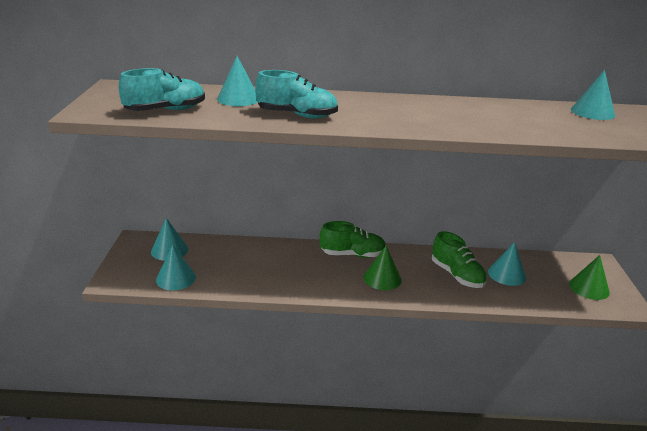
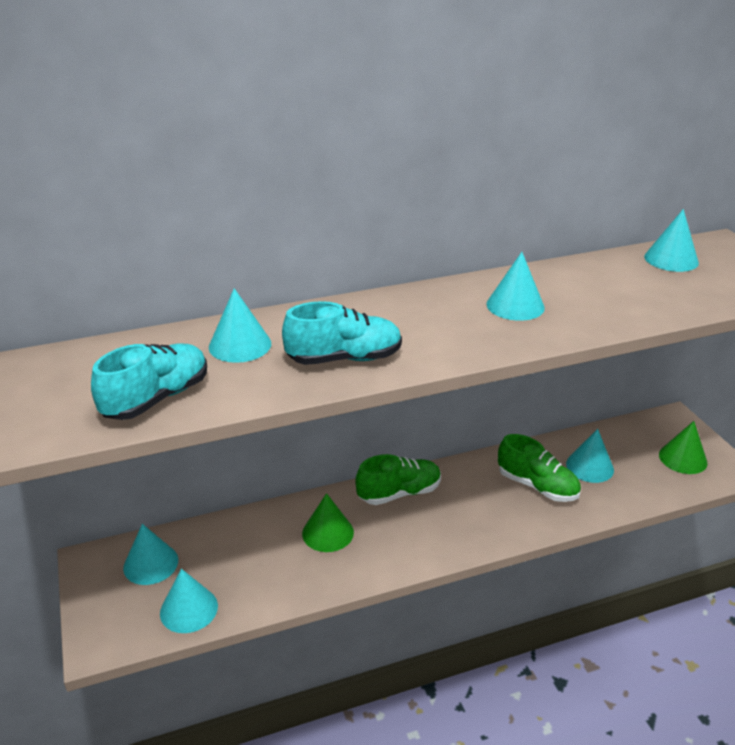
camera: 20 degrees left, 5 degrees up
(382, 278) = (455, 519): green cone -> green cone (328, 532)
(442, 113) = (515, 305): none -> turquoise cone

